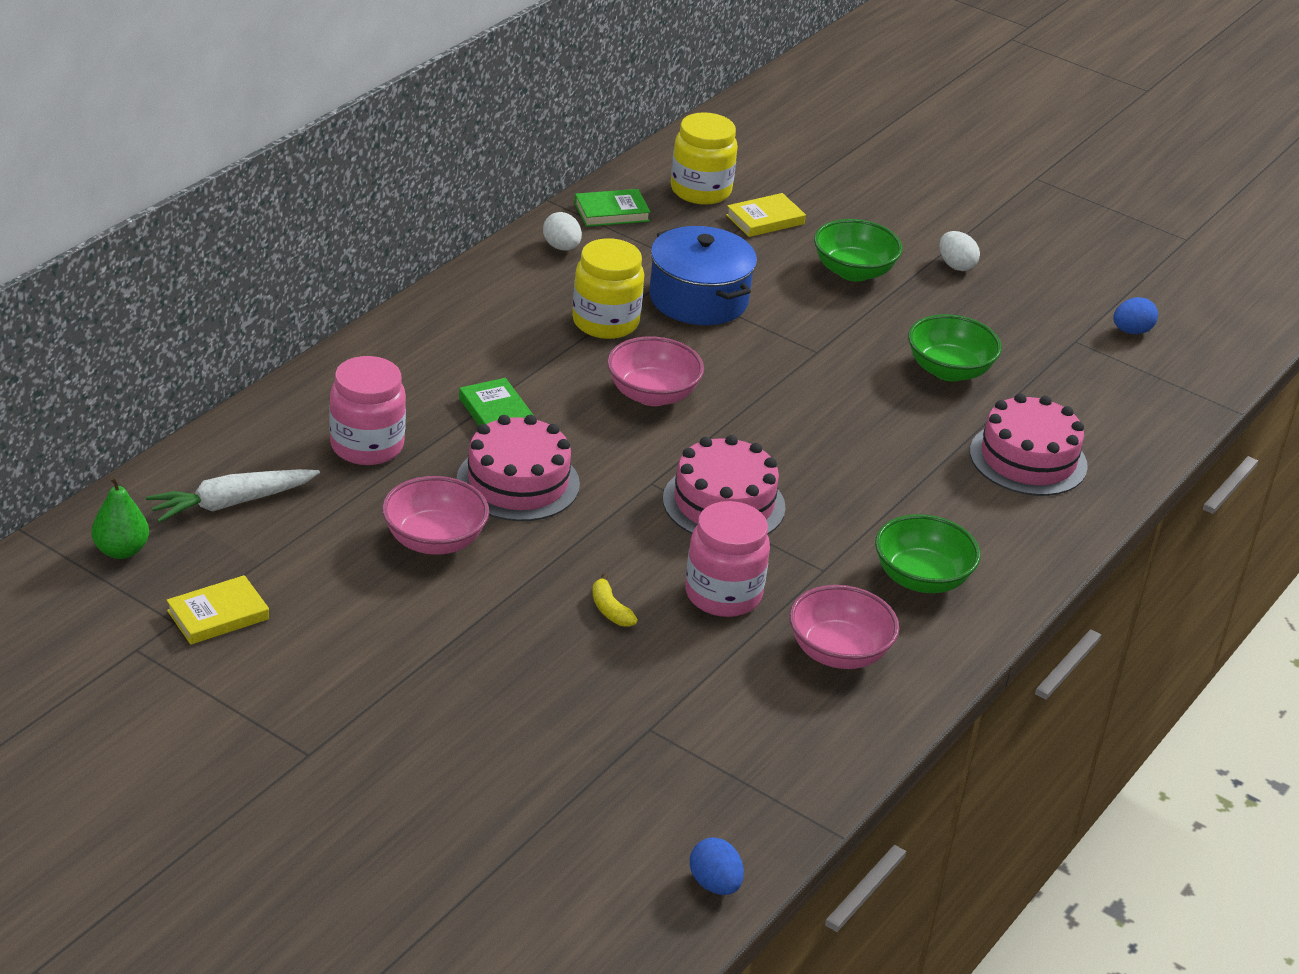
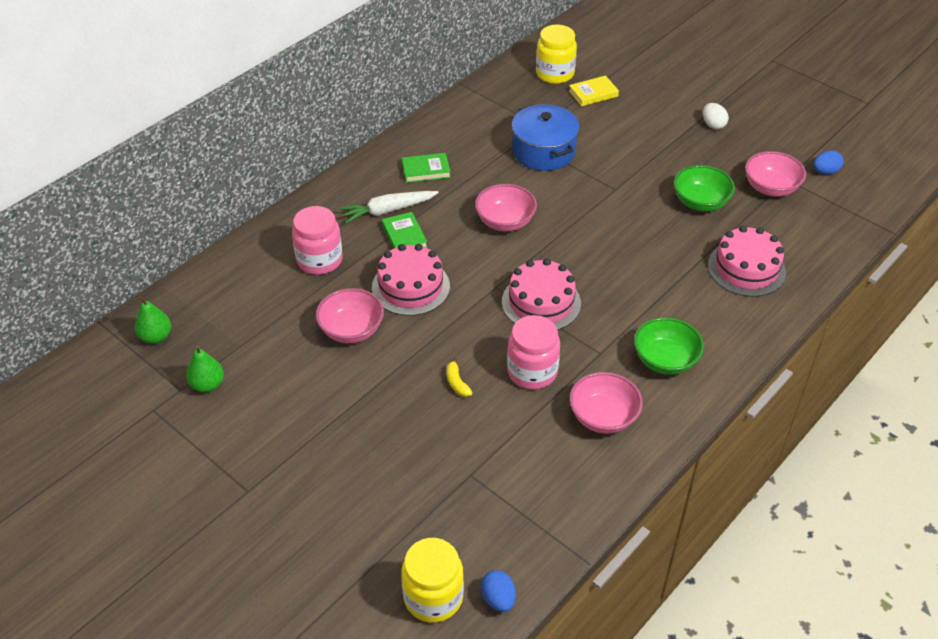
camera: 10 degrees right, 10 degrees up
(218, 615) = (207, 385): yellow book -> green pear
(231, 503) = (229, 302): white carrot -> white carrot (387, 211)
(561, 247) = (462, 116): white egg -> none
(605, 322) = (482, 169): yellow jar -> yellow jar (433, 597)
(611, 212) = (496, 90): green book -> green book (426, 170)
(853, 271) = (646, 130): green bowl -> none
(1052, 352) = (770, 188): none -> pink bowl

